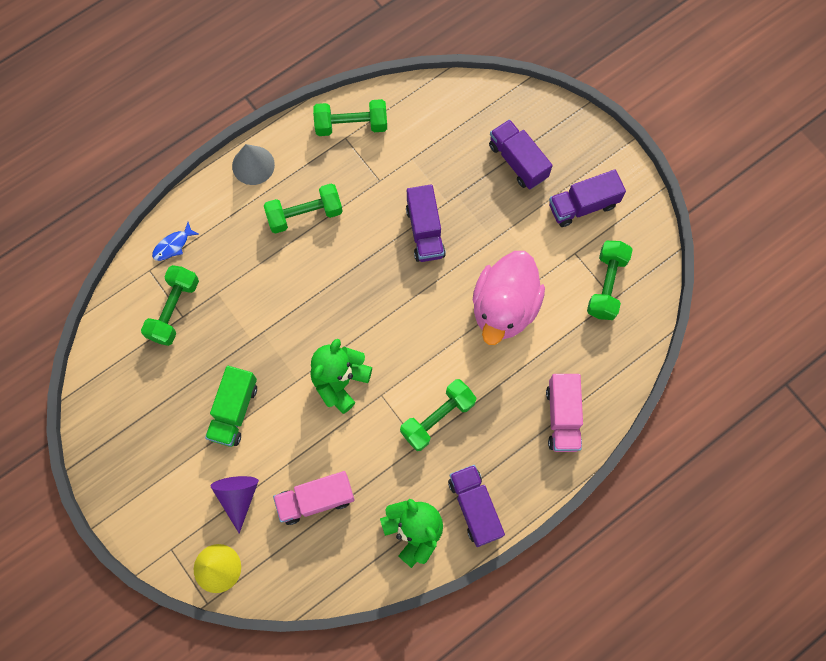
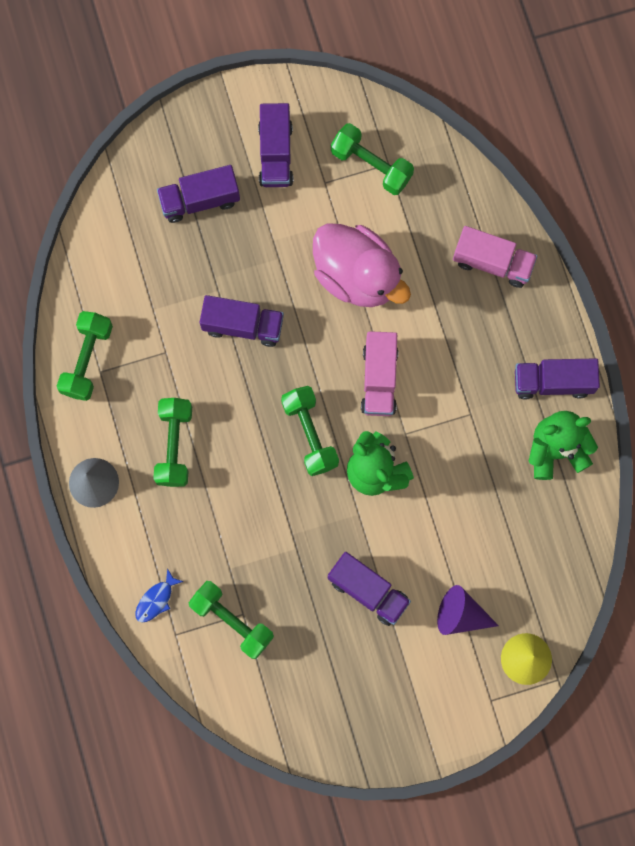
camera: 70 degrees left, 5 degrees up
(173, 245) = (156, 599): blue fish -> blue fish turned 60 degrees clockwise
(234, 411) = (368, 591): green truck -> purple truck
(316, 500) = (491, 537): pink truck -> pink truck (379, 379)
(437, 418) = (450, 385): green dumbbell -> green dumbbell (310, 434)

